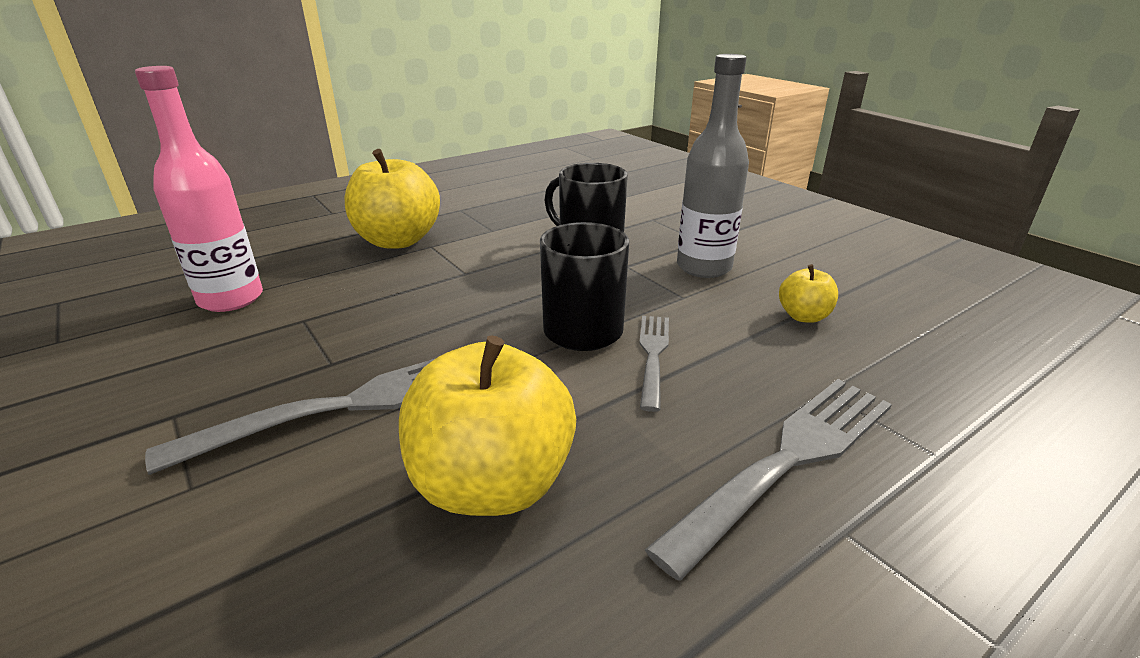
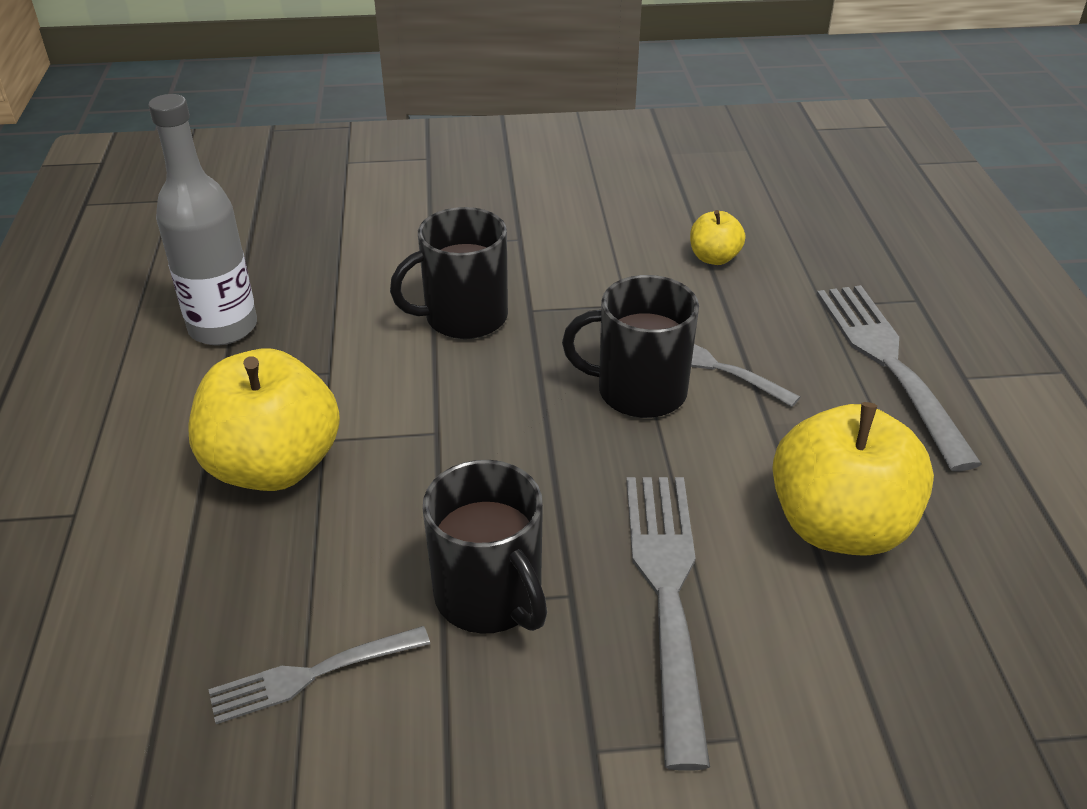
camera: 60 degrees left, 10 degrees up
(231, 299) = (313, 674): pink bottle -> grey fork
(317, 333) = (490, 596): none -> black mug
(704, 267) = (579, 265): grey bottle -> grey bottle (223, 327)

